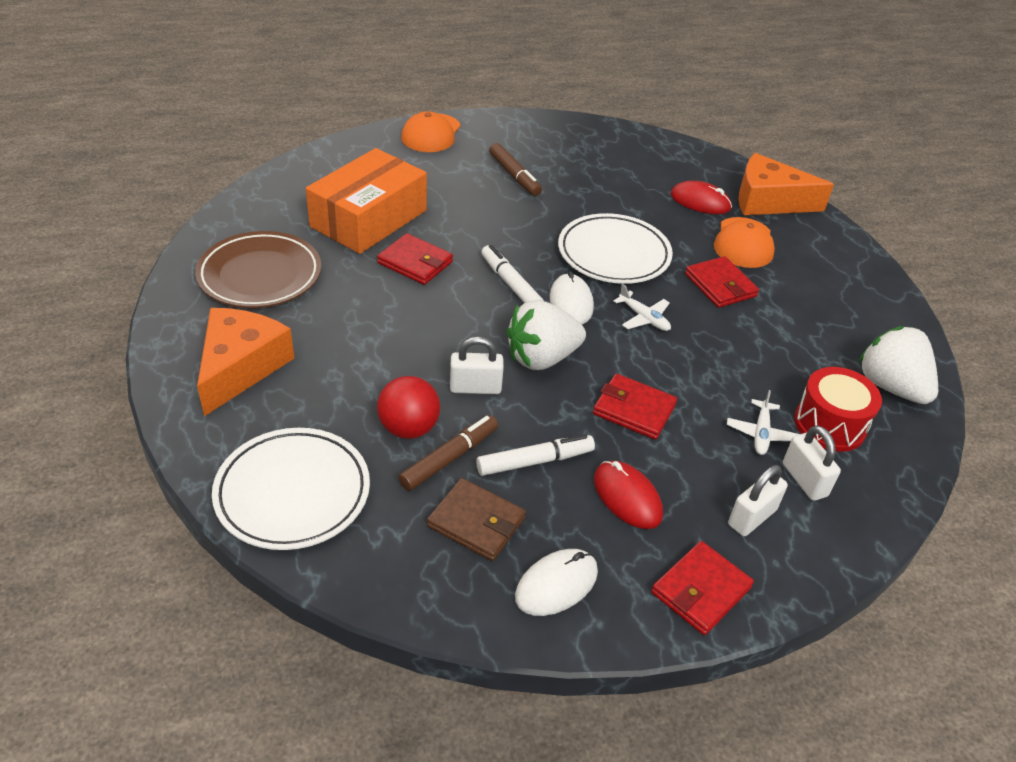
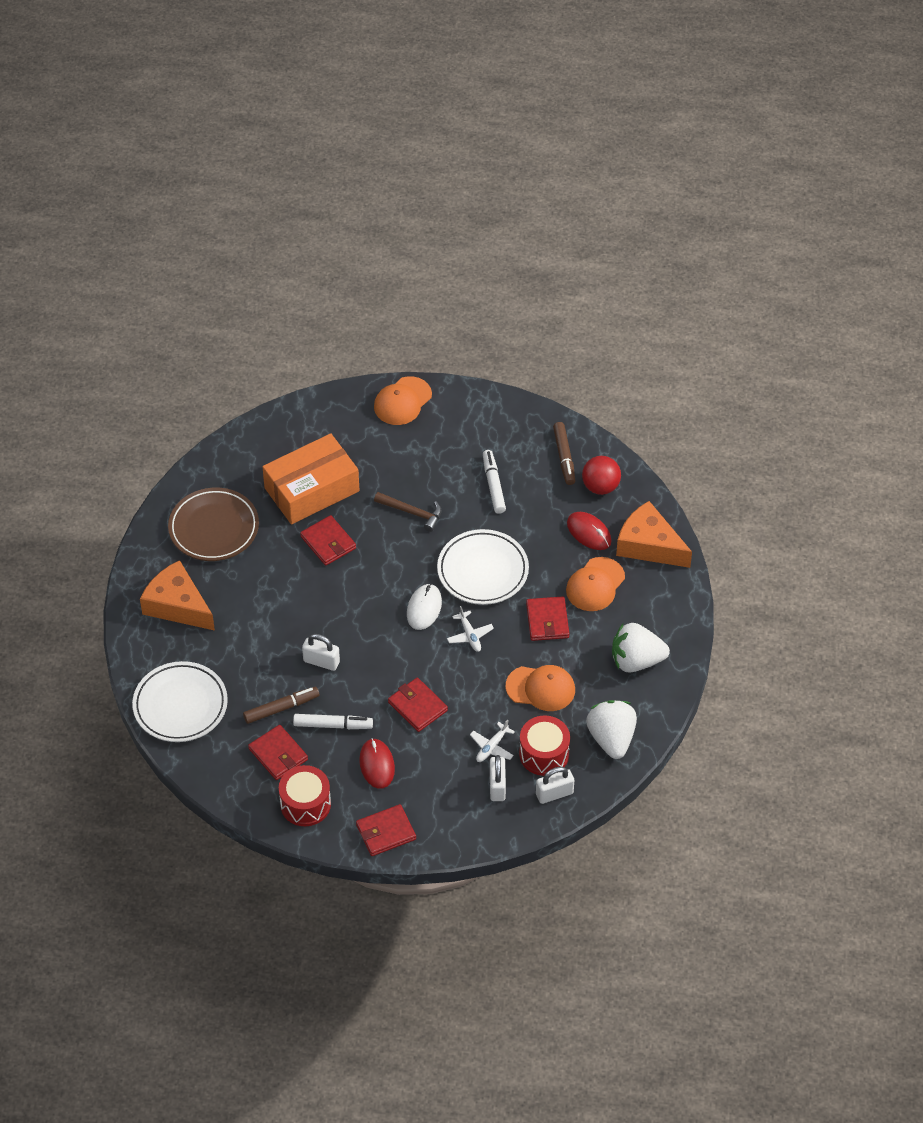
camera: 25 degrees right, 10 degrees up
(241, 367) = (177, 605): orange cheese -> orange cheese turned 90 degrees counterclockwise
(409, 428) = (265, 680): red ball -> red ball (600, 487)
(476, 522) = (278, 754): brown wallet -> red wallet
(498, 218) = (412, 512): none -> brown hammer
(511, 284) = (389, 580): white marker -> white marker (493, 485)
(514, 175) = (448, 468): brown marker -> brown marker (564, 457)
(541, 358) = (377, 650): white strawberry -> white strawberry (636, 661)
(556, 584) = (305, 804): white mouse -> red drum
(752, 517) = (446, 800): white padlock -> white padlock (554, 794)
(767, 353) = (541, 688): none -> orange cap

